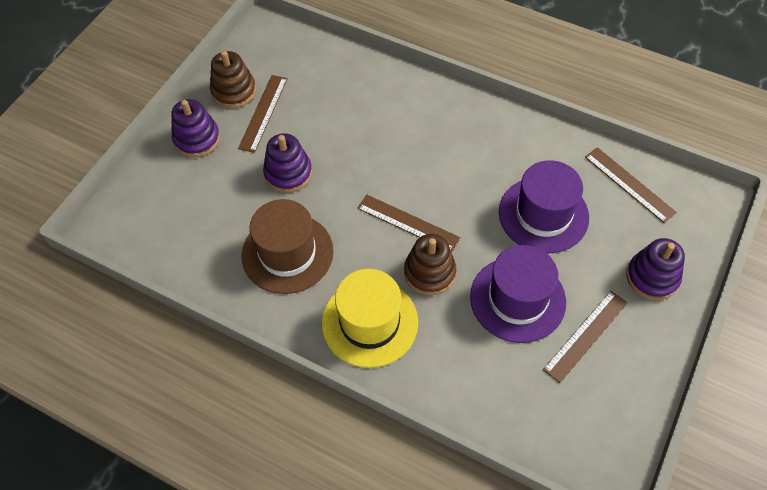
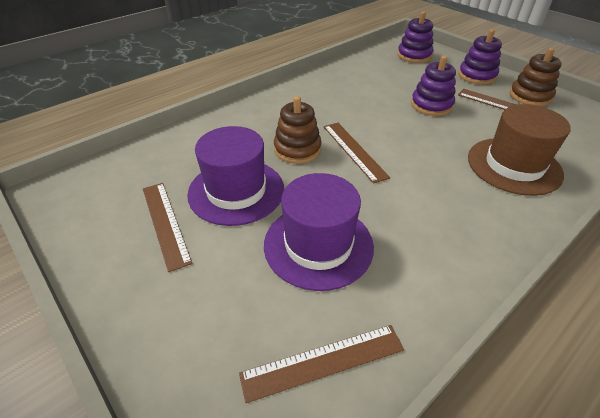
camera: 110 degrees right, 15 degrees down
(287, 253) = (354, 93): brown hat -> brown hat (513, 165)
(369, 322) = (274, 113): yellow hat -> none
(408, 223) = (354, 150): brown ruler -> brown ruler turned 75 degrees counterclockwise
(652, 277) = (177, 313): purple stacking toy -> purple stacking toy (414, 55)

